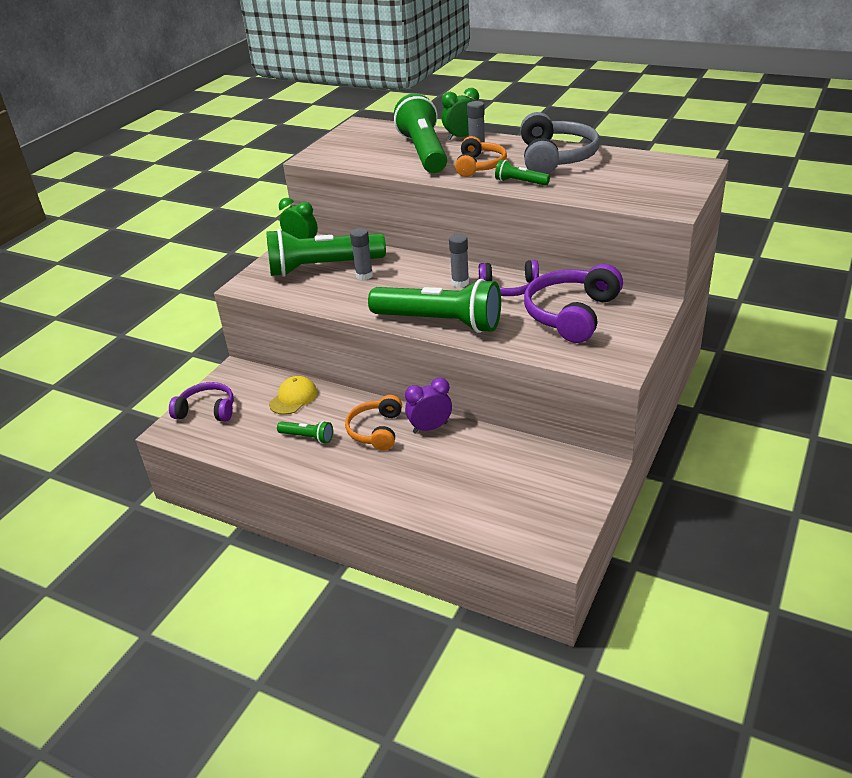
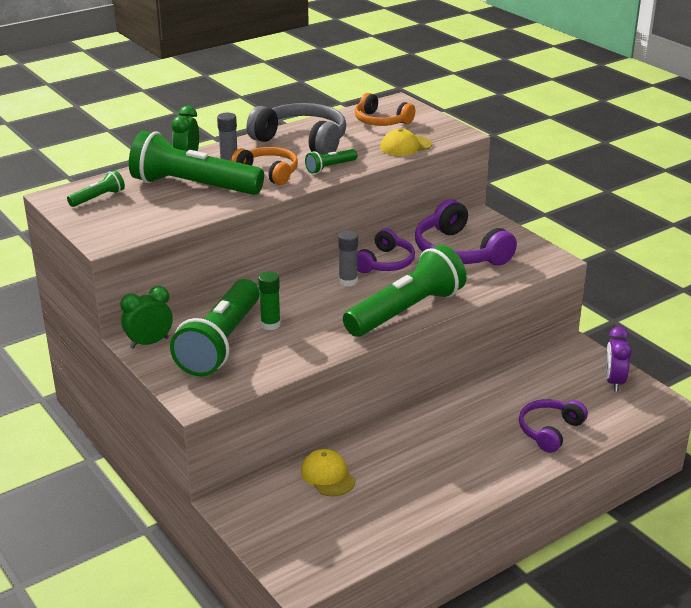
camera: 65 degrees left, 5 degrees down
(207, 410) = (289, 544): purple headphones -> purple headphones (549, 431)
(307, 437) = (405, 484): green flashlight -> green flashlight (98, 198)
(364, 275) = (270, 325): grey glue stick -> green glue stick
(376, 430) = (432, 439): orange headphones -> orange headphones (381, 121)
(430, 428) = (455, 408): purple clock -> purple clock (614, 382)
(607, 195) = (405, 146): none -> yellow cap

